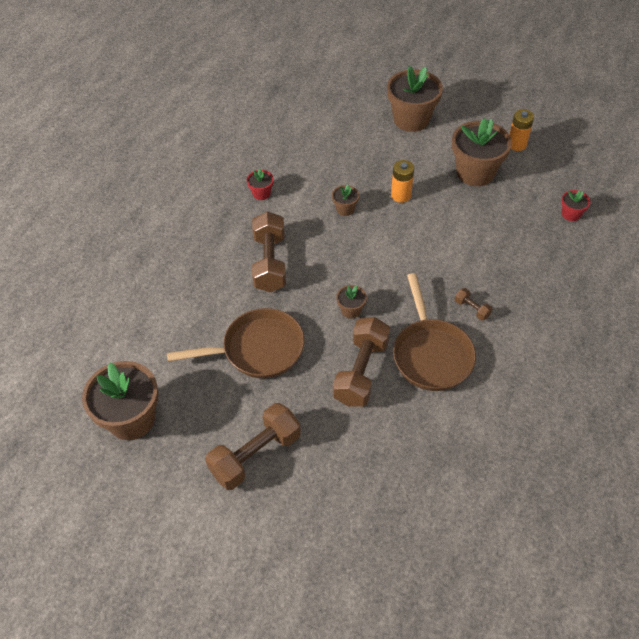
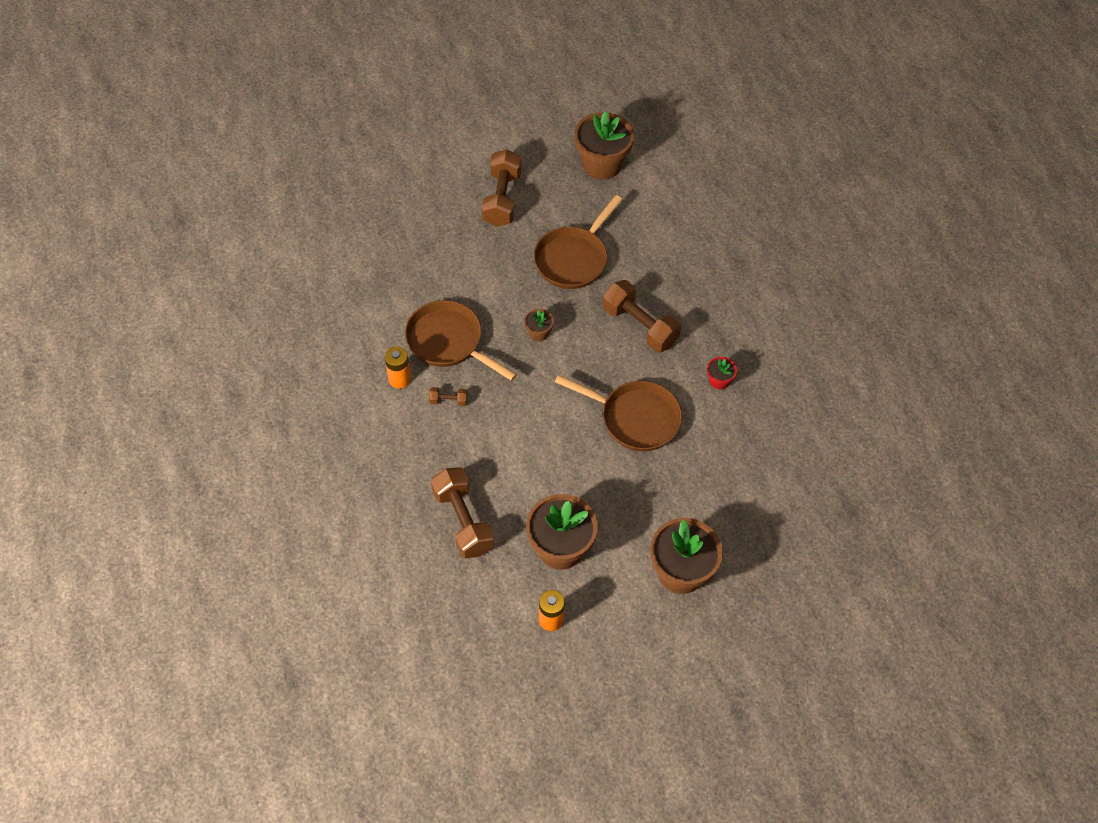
camera: 135 degrees right, 5 degrees up
(345, 209) = (635, 418): brown flower pot -> brown pan
(361, 371) = (486, 294): brown dumbbell -> brown dumbbell (463, 521)
(401, 195) = (602, 469): orange battery -> orange battery (399, 379)
(571, 214) = (435, 563): red flower pot -> none

